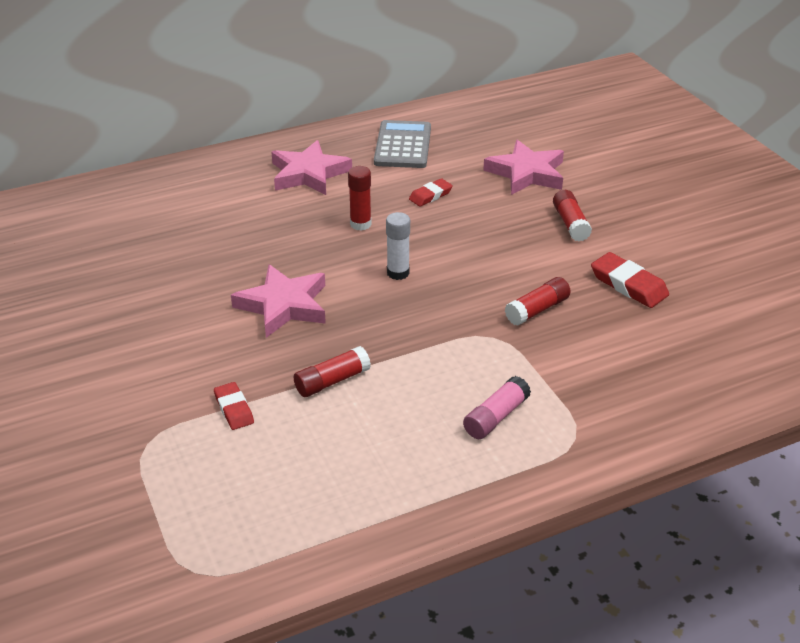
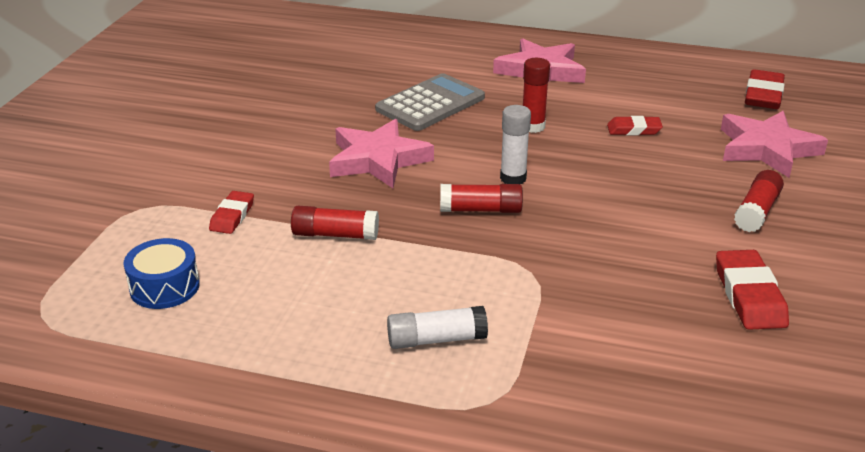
camera: 40 degrees right, 5 degrees down
(262, 492) = (164, 287): none -> blue drum
(402, 145) = (662, 80): grey calculator -> grey calculator (430, 104)
(479, 130) = (763, 95): none -> red eraser
(496, 417) = (436, 339): pink glue stick -> white glue stick
(537, 310) = (610, 270): red glue stick -> red glue stick (480, 210)

